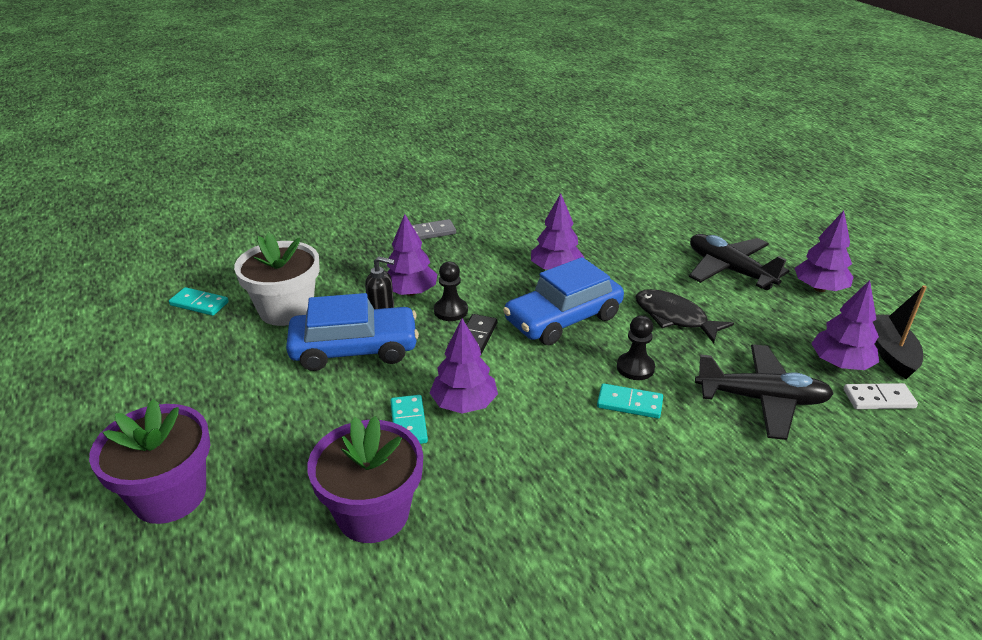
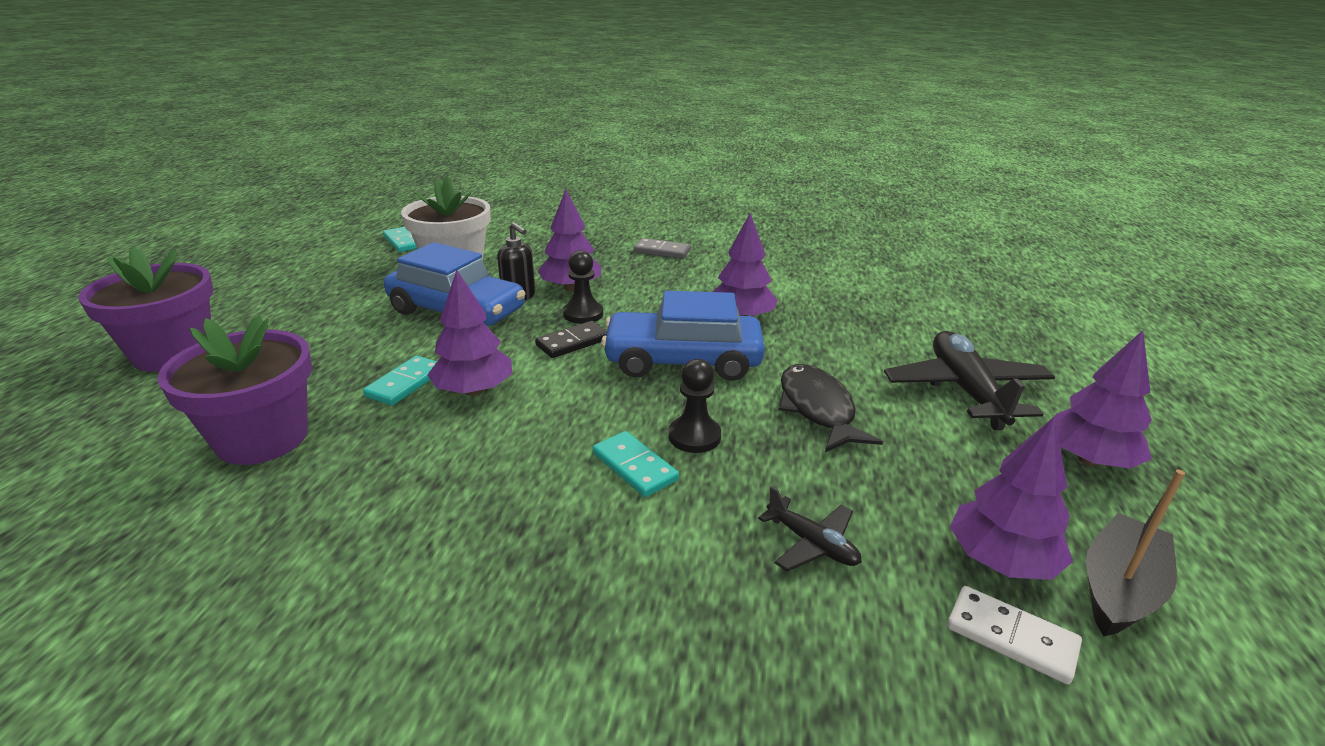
camera: 35 degrees right, 5 degrees down
(762, 399) = (812, 544): black plane -> black plane, size x0.52

